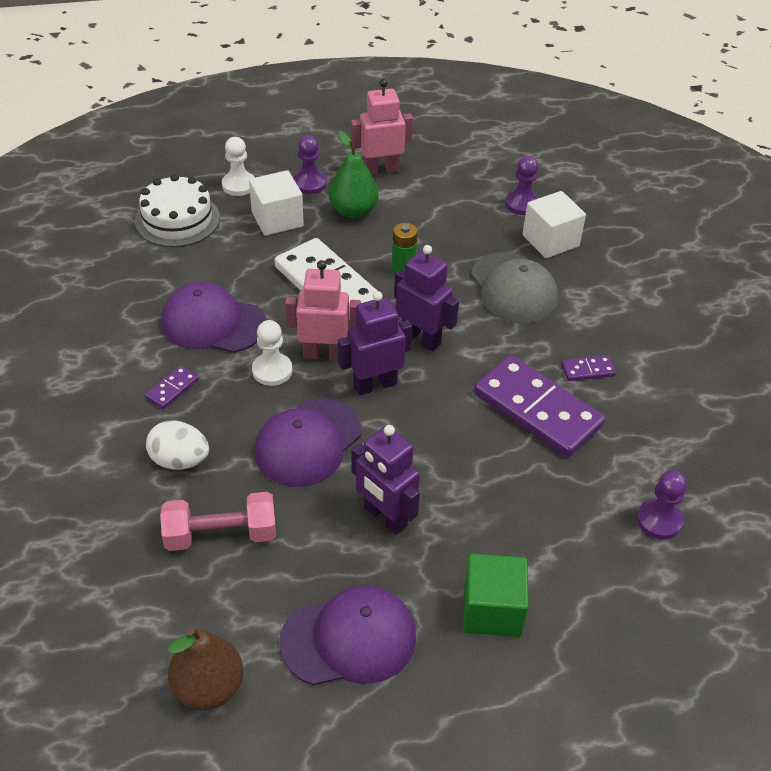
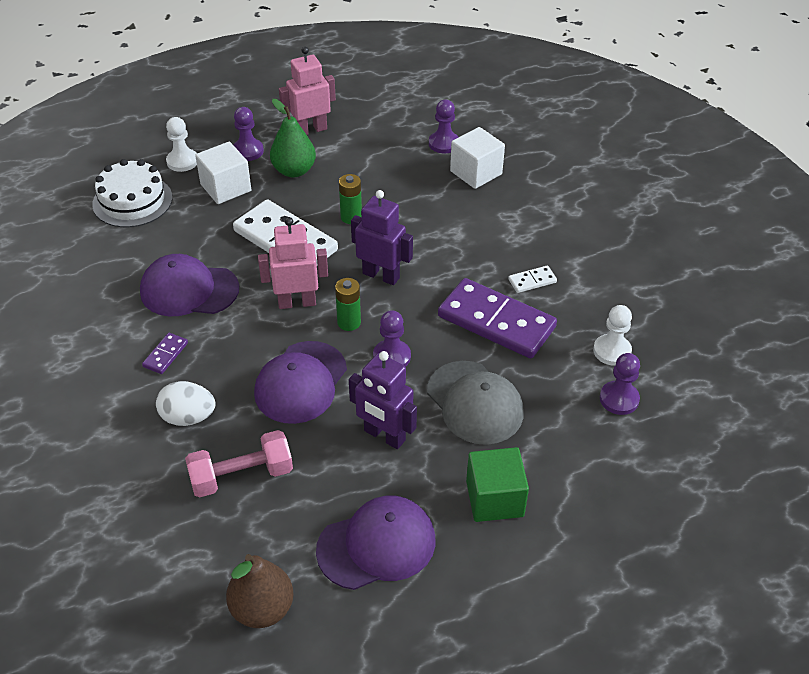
camera: 10 degrees left, 0 degrees up
(272, 370) = (253, 324): white pawn -> white pawn (612, 351)
(375, 384) = (349, 322): purple robot -> green battery
(413, 430) = (391, 356): none -> purple pawn
(513, 288) = (452, 219): grey cap -> grey cap (475, 403)
(587, 370) = (532, 281): purple domino -> white domino

